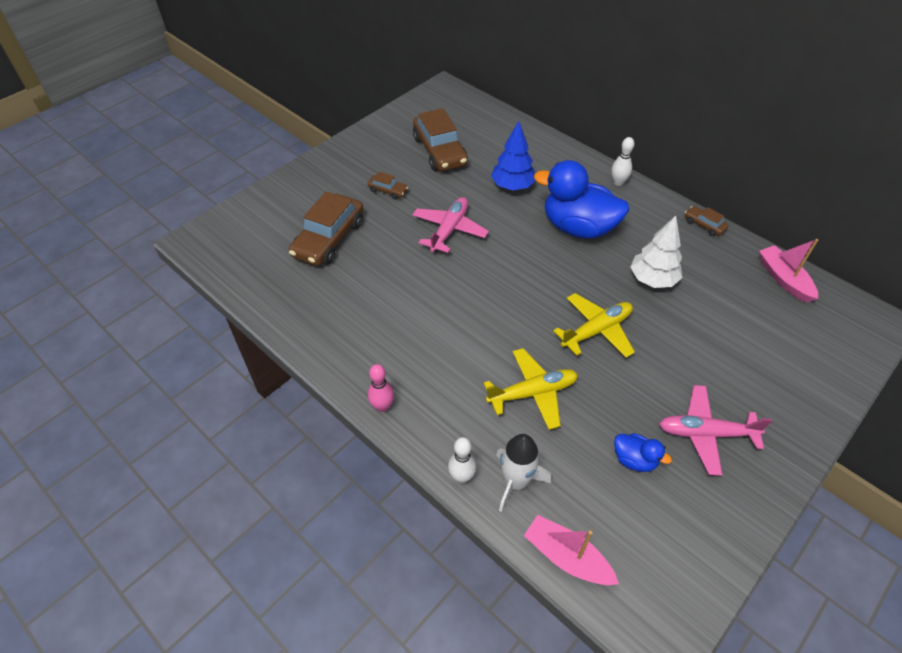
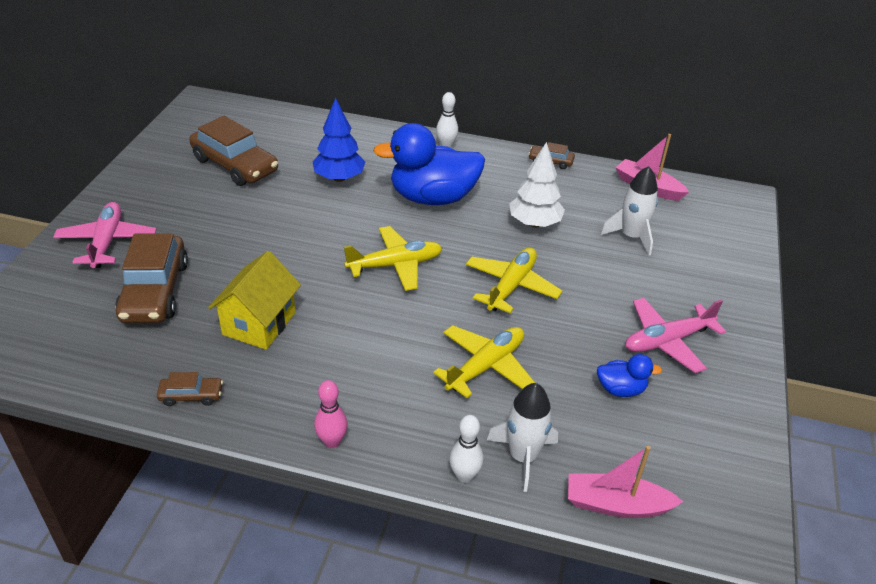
camera: 30 degrees left, 10 degrees down
(384, 291) = (259, 323): none -> yellow house
(388, 191) = (198, 221): brown car -> brown car (191, 396)
(449, 230) = (296, 239): pink plane -> pink plane (107, 242)
(512, 278) = (395, 265): none -> yellow plane
(735, 322) = (631, 236): none -> white rocket

